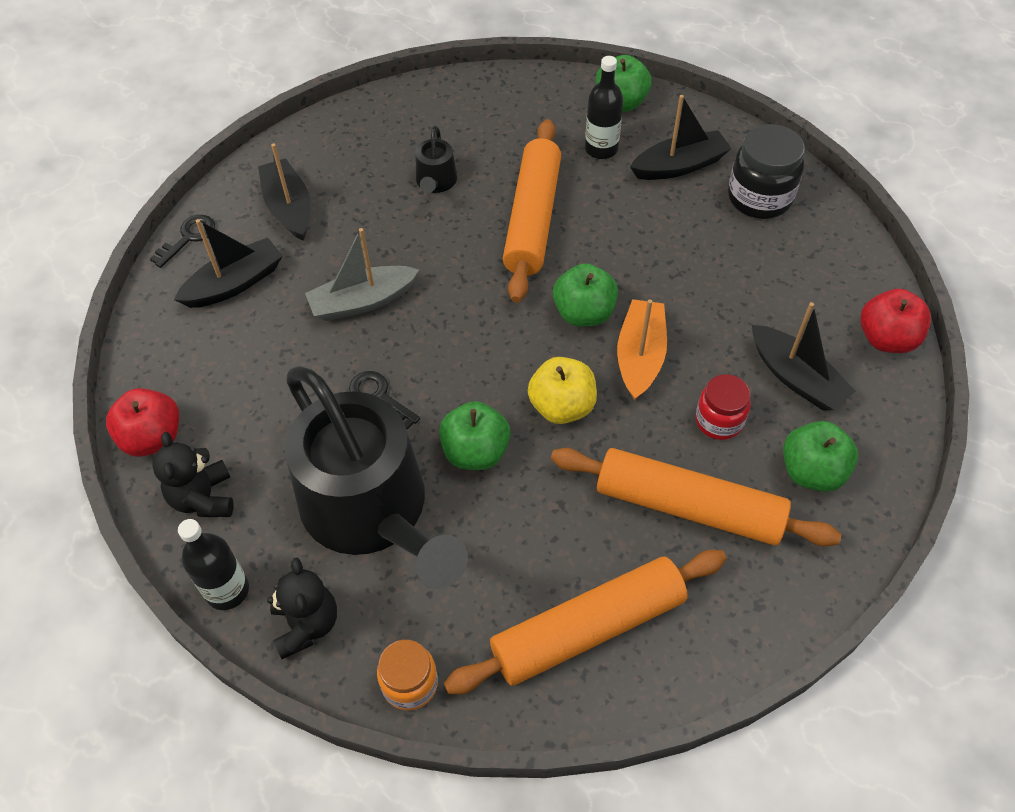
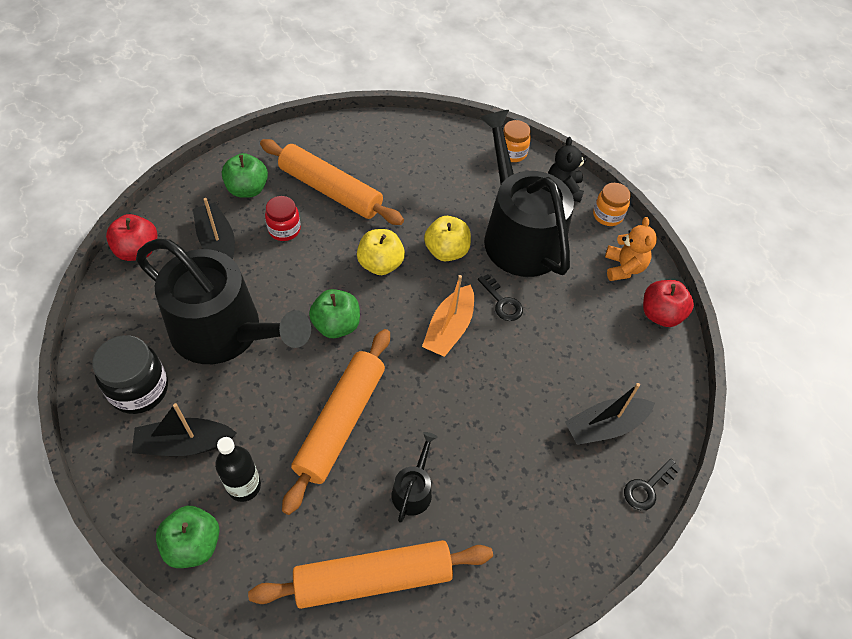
camera: 170 degrees left, 0 degrees up
(203, 498) = (623, 267): black teddy bear -> orange teddy bear
(227, 590) = (607, 215): black bottle -> orange jar
(289, 208) = (555, 497): black boat -> none
(362, 302) = (502, 380): grey boat -> none
(475, 452) = (446, 251): green apple -> yellow apple
(588, 629) = (413, 152): orange rolling pin -> orange rolling pin (373, 578)
(640, 356) = (312, 283): orange boat -> orange boat (449, 329)
(710, 273) = (224, 331): none -> black watering can

